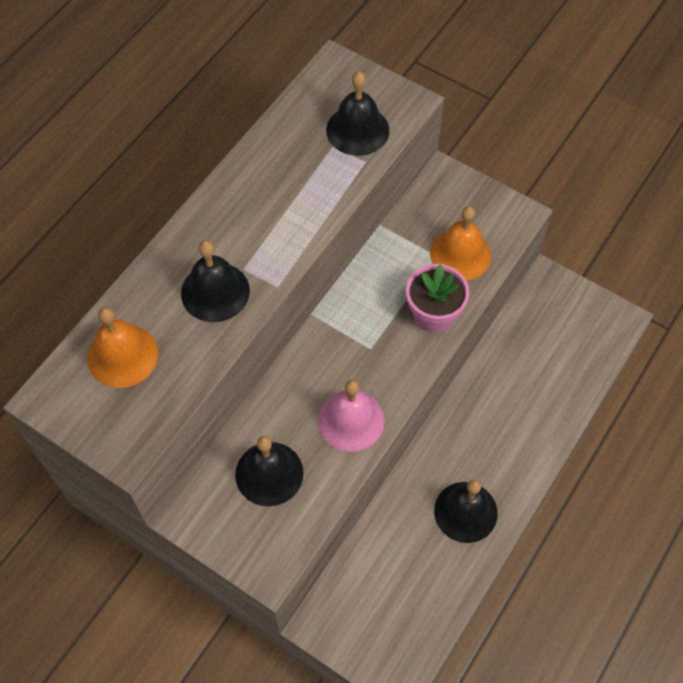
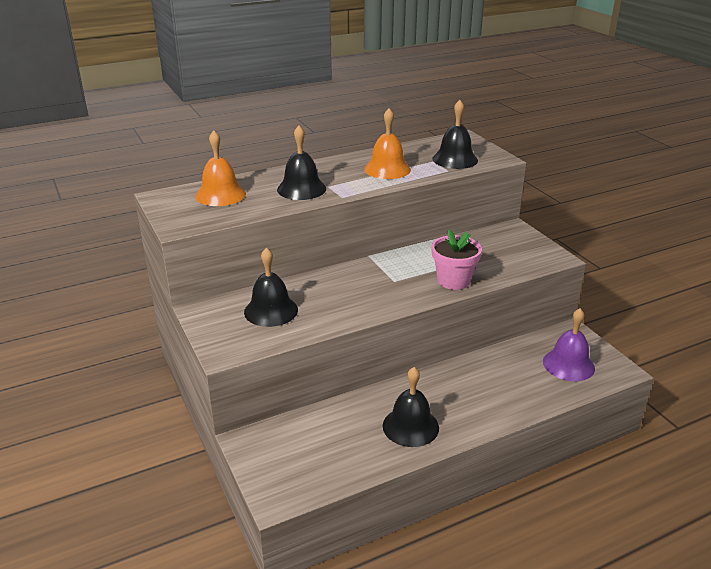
camera: 30 degrees right, 30 degrees down
(351, 420) = (350, 307): pink bell -> none
(460, 254) = (497, 261): orange bell -> orange bell (387, 169)
(568, 337) = (568, 364): none -> purple bell

